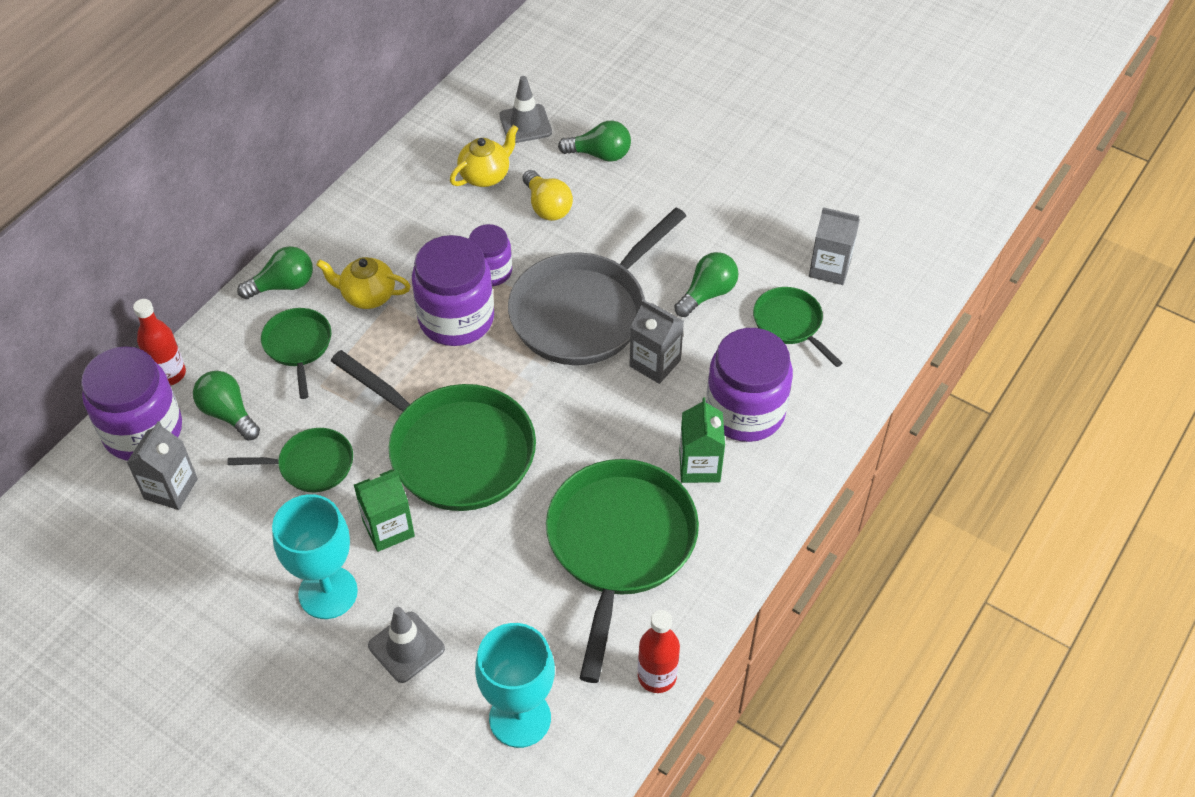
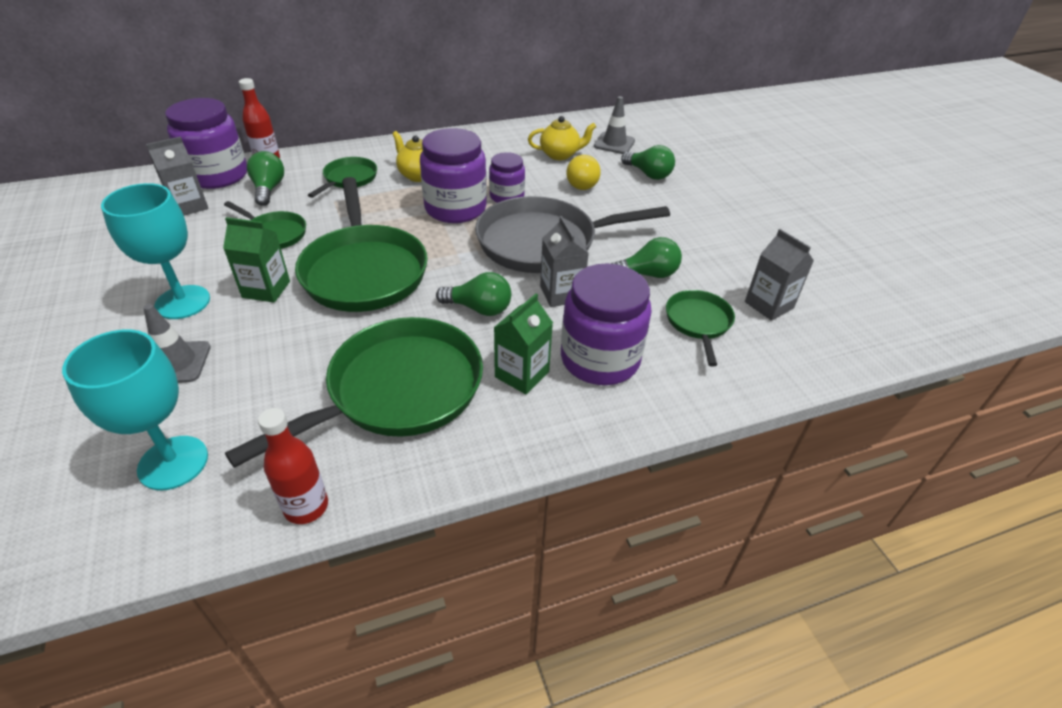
camera: 35 degrees right, 10 degrees down
(283, 285) = (379, 151): green light bulb -> green light bulb (479, 308)

